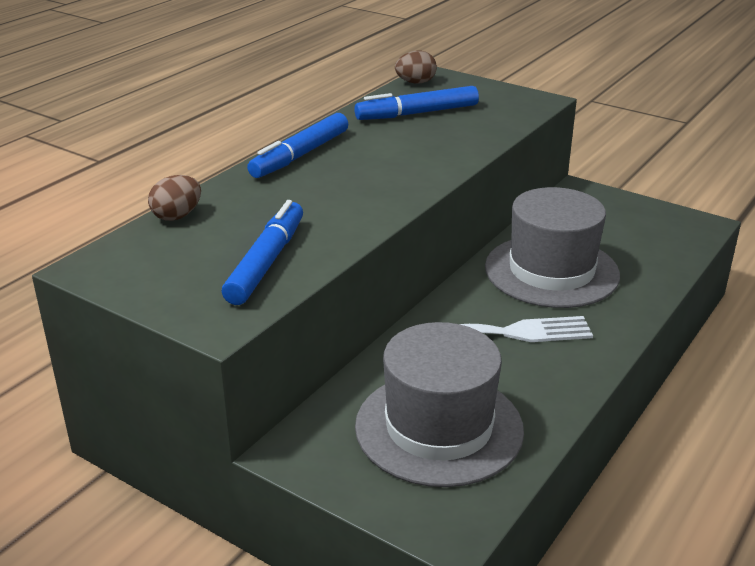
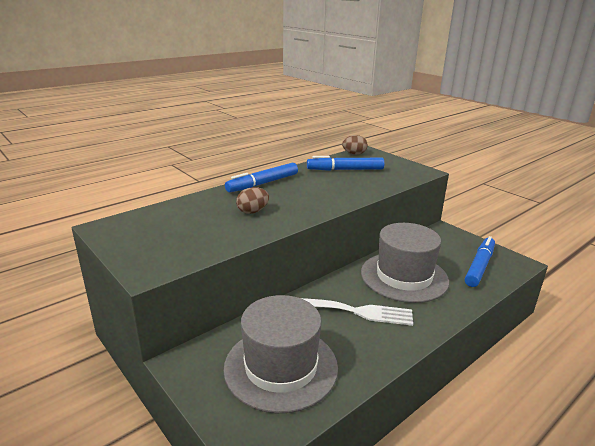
camera: 15 degrees right, 5 degrees down
(177, 216) = (171, 206): brown egg -> brown egg (253, 211)
(266, 262) = (200, 240): blue marker -> blue marker (479, 266)

